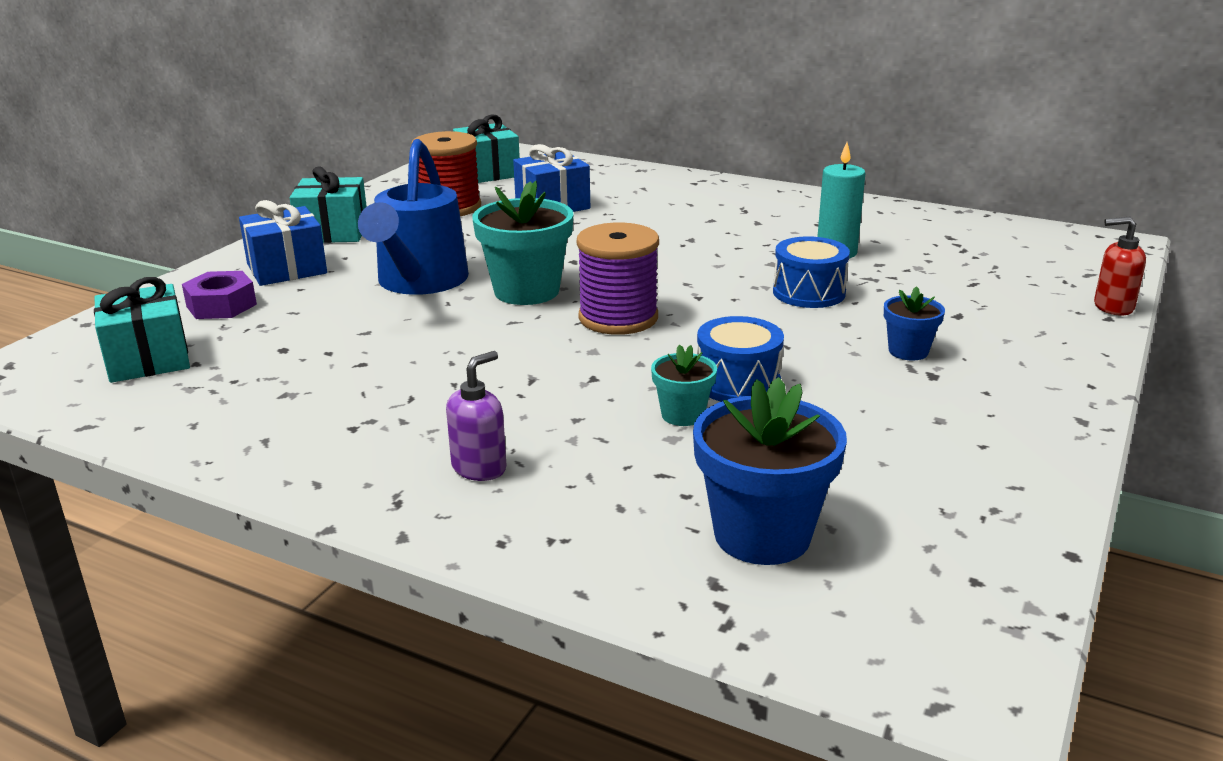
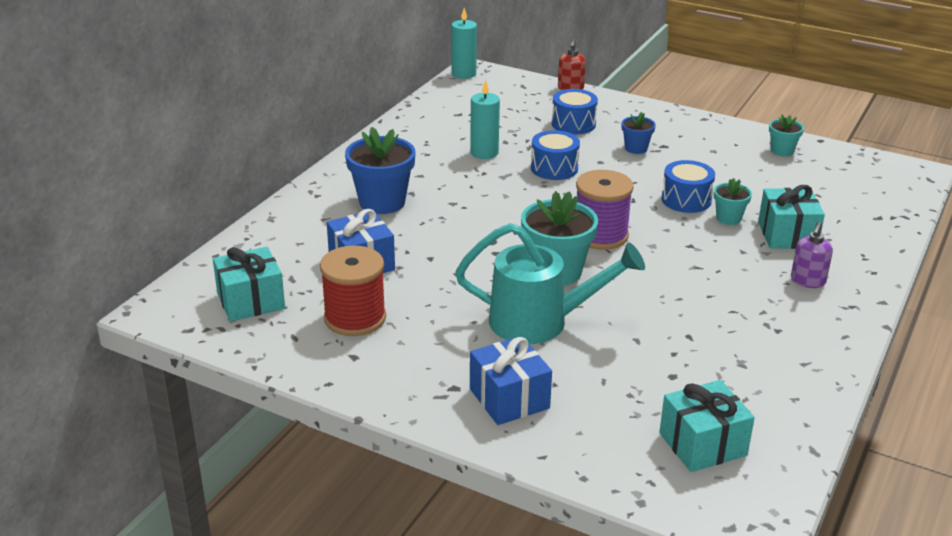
camera: 90 degrees left, 5 degrees up
(221, 305) = (594, 424): purple nut -> none
(333, 232) = (414, 383): turquoise gift -> turquoise gift (787, 235)
(419, 282) = (540, 322): blue watering can -> turquoise watering can
(479, 468) = (807, 281): purple soap dispenser -> purple soap dispenser turned 105 degrees counterclockwise
(762, 535) = (836, 204): blue flower pot -> blue flower pot (382, 202)
(970, 307) = (573, 124): none -> blue drum
(982, 496) = (782, 151): none -> turquoise flower pot
(1095, 237) = (463, 74): none -> turquoise candle

